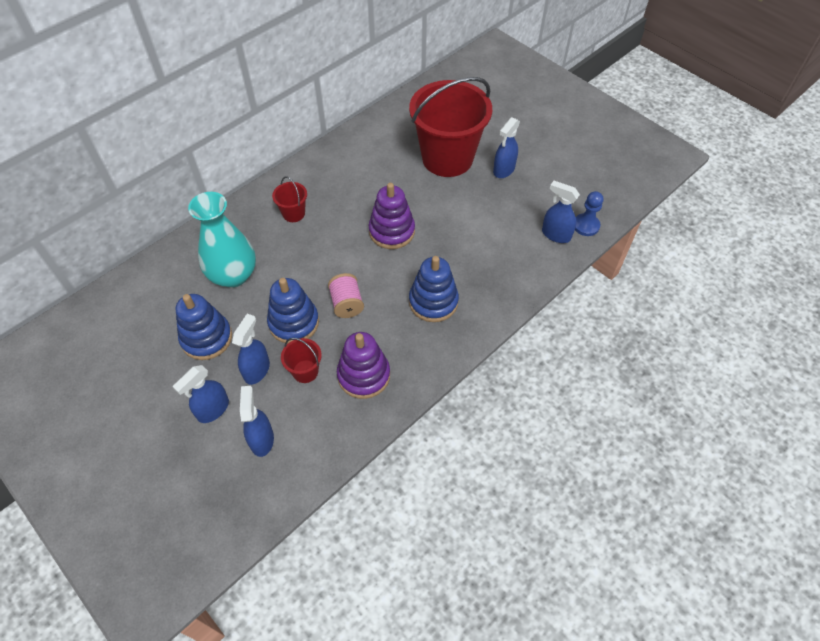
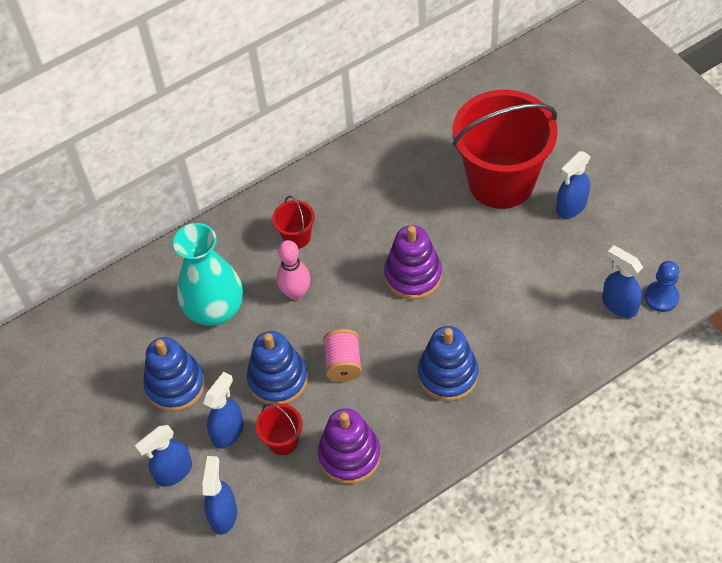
camera: 15 degrees right, 0 degrees up
(299, 255) = (296, 293): none -> pink bowling pin

